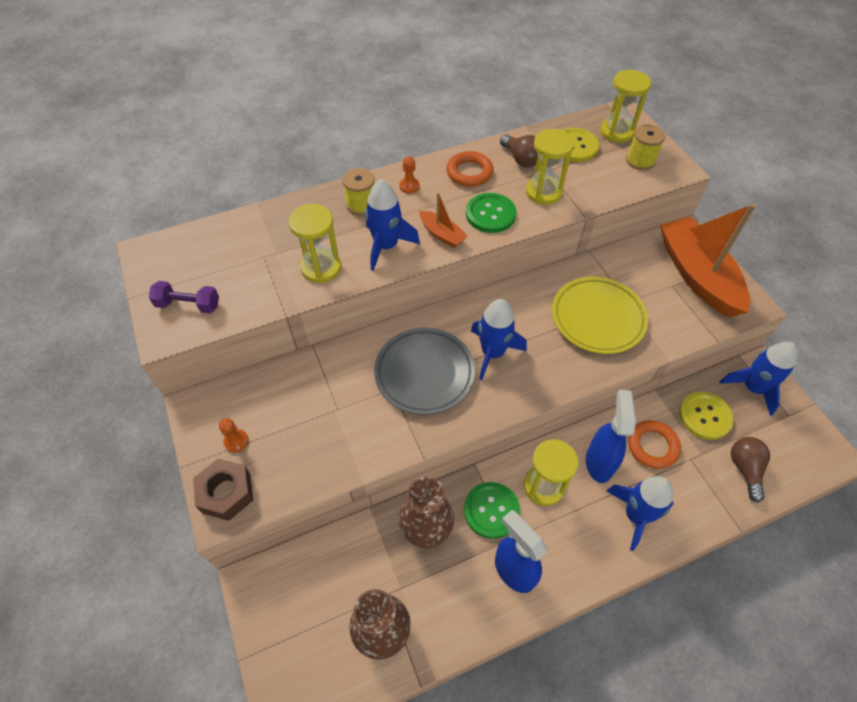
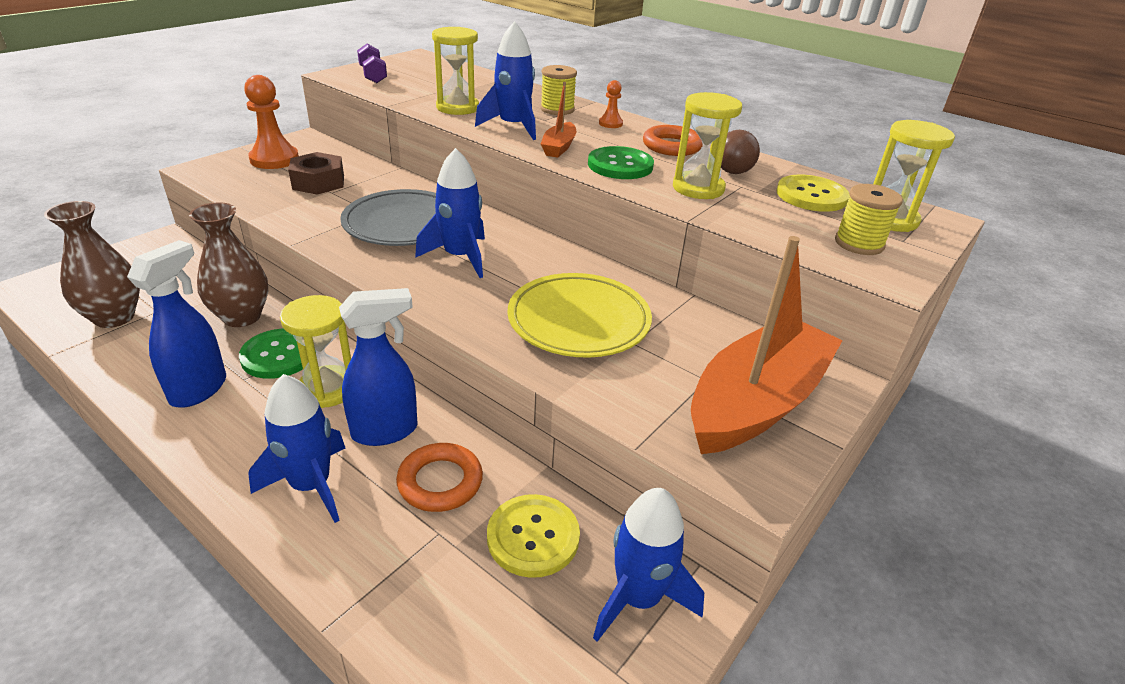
camera: 60 degrees right, 20 degrees down
(226, 493) = (219, 166): brown nut -> brown nut (318, 182)
(236, 441) = (274, 159): orange pawn -> orange pawn, size x2.02
(744, 469) = (452, 614): brown light bulb -> none

